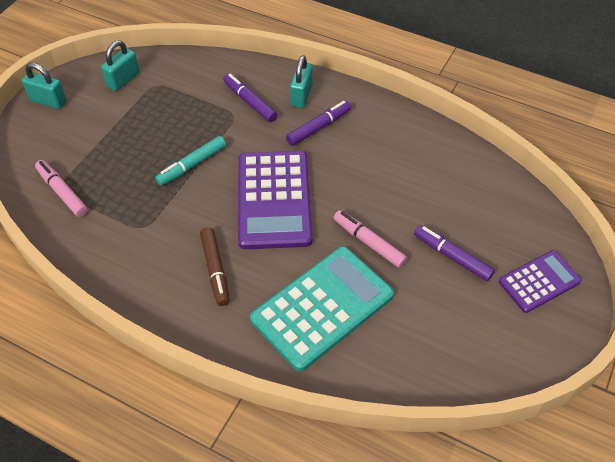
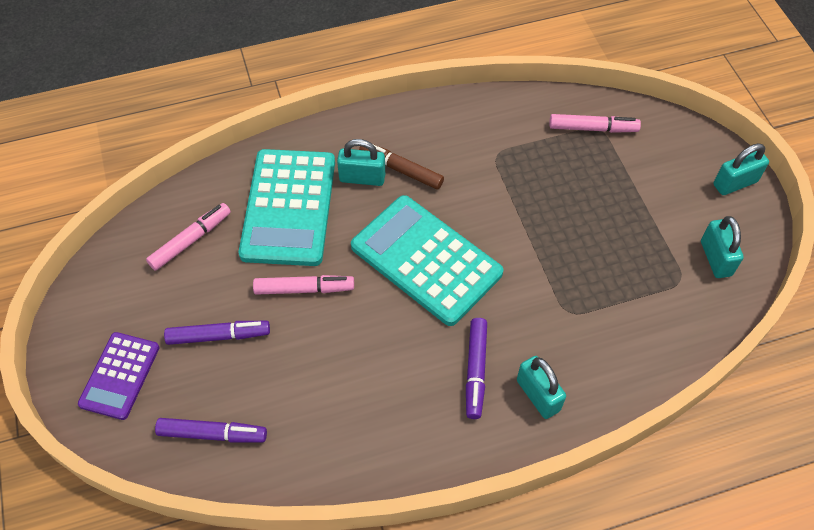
camera: 135 degrees right, 5 degrees up
(192, 165) = (532, 232): turquoise marker -> none
(248, 286) = (362, 178): none -> turquoise padlock
(250, 102) = (574, 340): purple marker -> purple marker (212, 434)
(274, 200) = (426, 260): purple calculator -> turquoise calculator
(417, 341) = (190, 240): none -> pink marker

